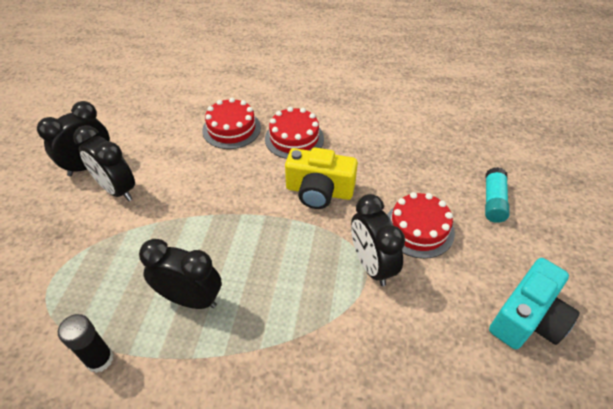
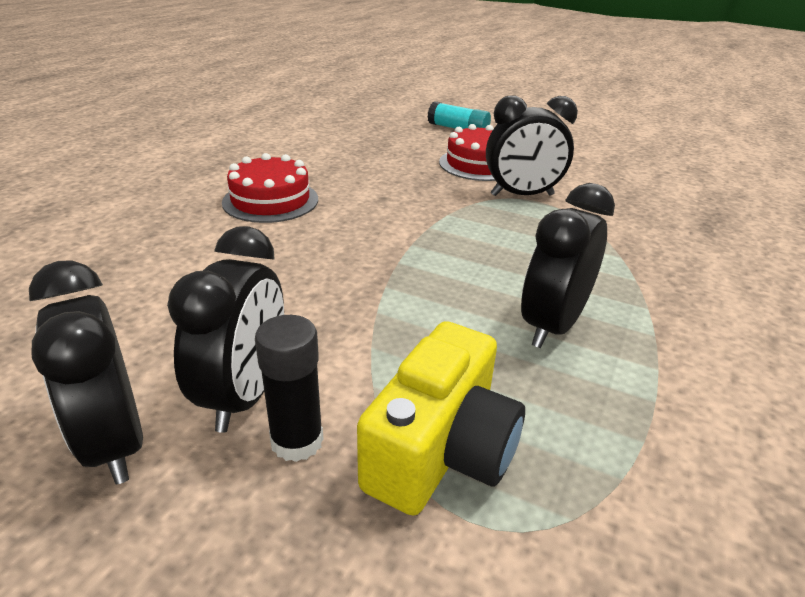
camera: 75 degrees left, 15 degrees down
(100, 359) = (669, 437): black glue stick -> black glue stick (297, 441)
(117, 190) = (245, 395): black clock -> black clock turned 45 degrees counterclockwise
(231, 129) = (192, 244): red cake -> none
(319, 191) = (390, 202): yellow camera -> yellow camera (441, 451)
(527, 318) = (596, 148): turquoise camera -> none

